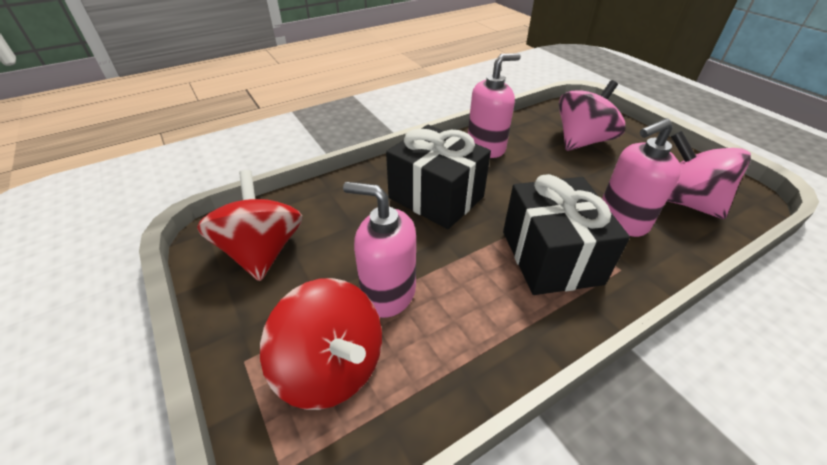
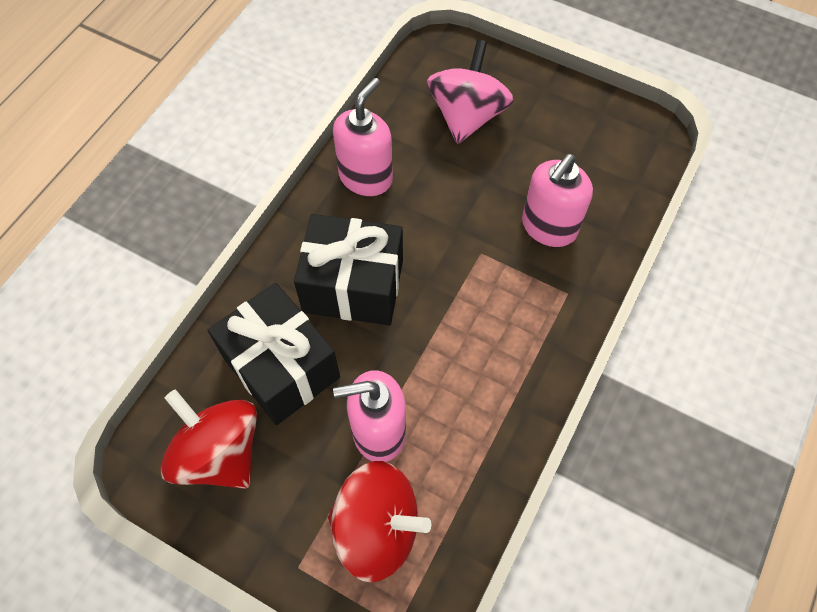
camera: 30 degrees left, 20 degrees up
(550, 257) = (502, 310): black gift -> black gift (281, 367)
(684, 202) = (597, 171): pink spinning top -> none

